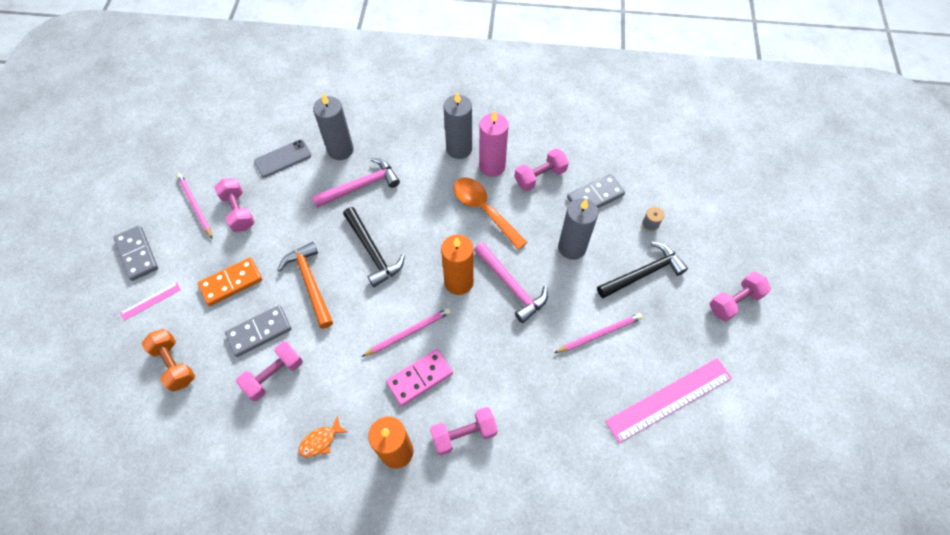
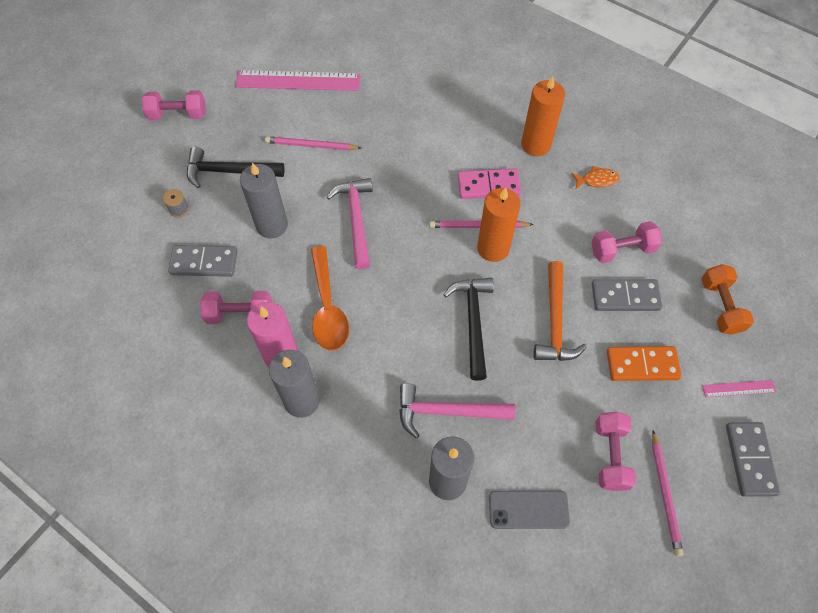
camera: 150 degrees left, 0 degrees up
(459, 282) = (403, 248): orange candle -> orange candle (493, 248)
(464, 434) = (474, 131): pink dumbbell -> none

